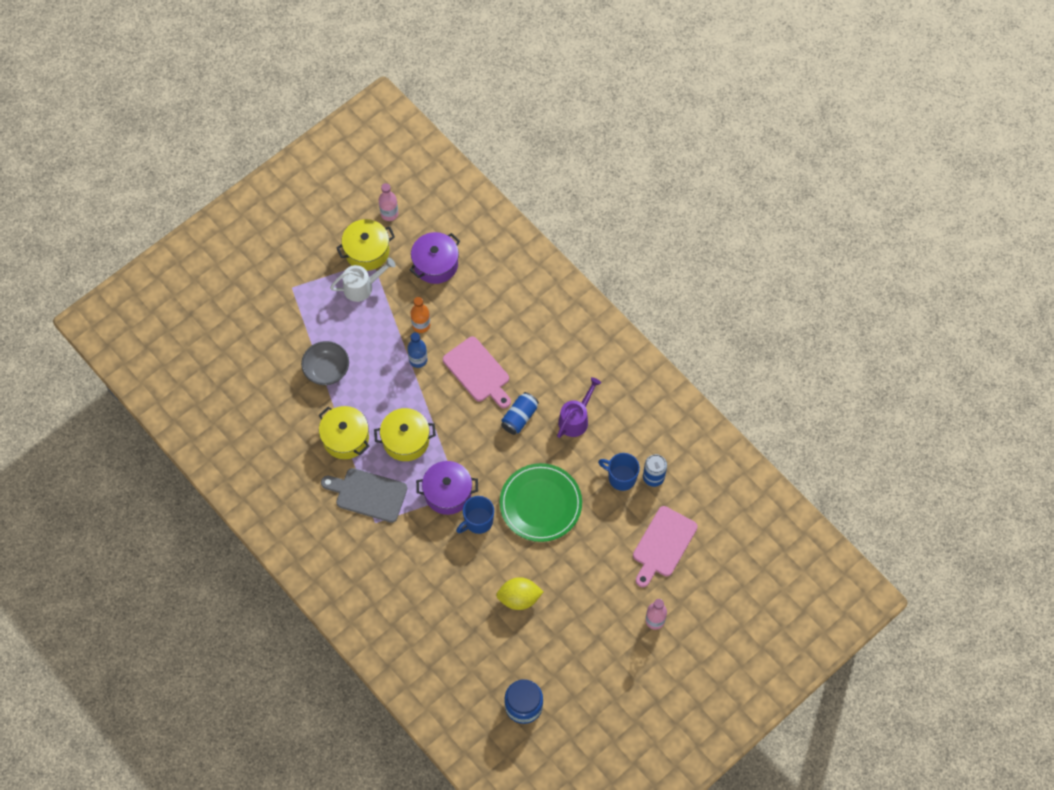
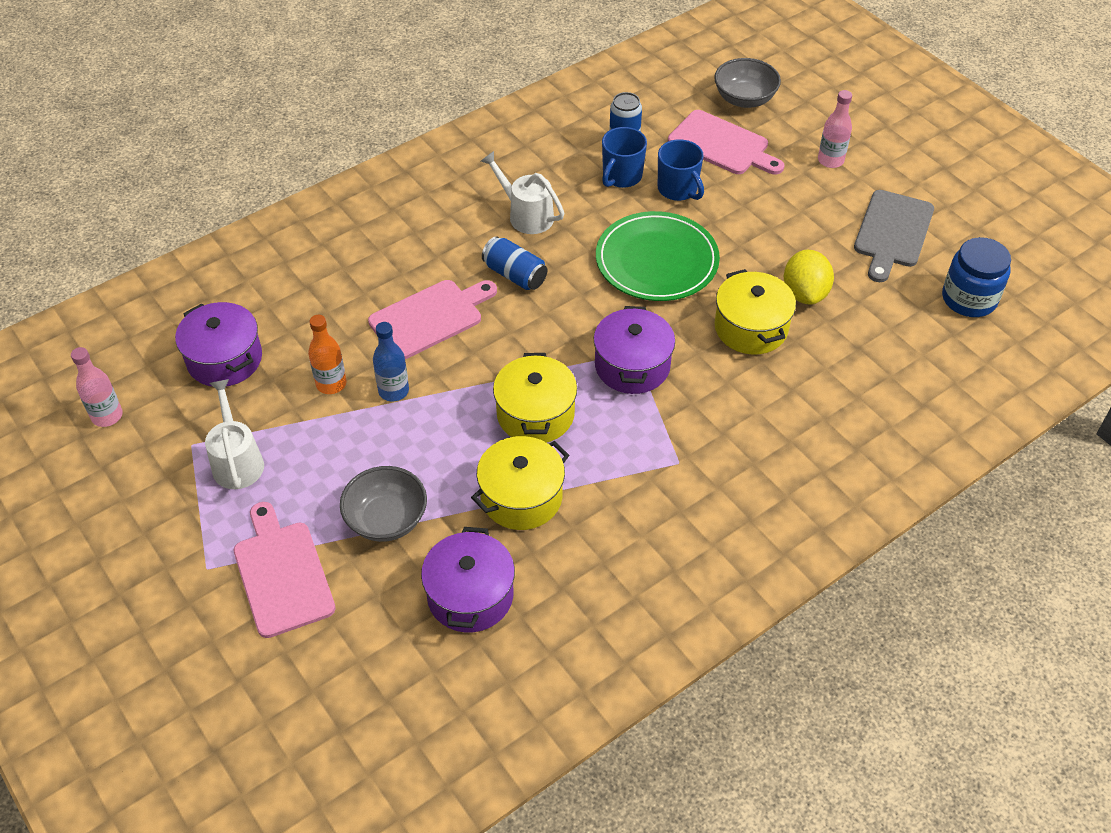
camera: 85 degrees left, 15 degrees down
(280, 418) = (470, 595): none -> purple pot
(290, 324) = (282, 574): none -> pink cutting board
(367, 251) = (169, 451): yellow pot -> yellow pot (751, 328)
(368, 494) = (628, 470): grey cutting board -> grey cutting board (892, 232)
(478, 521) = (682, 332): blue mug -> blue mug (678, 189)
(576, 419) = (526, 215): purple watering can -> white watering can
(717, 560) = (744, 99): none -> grey bowl

